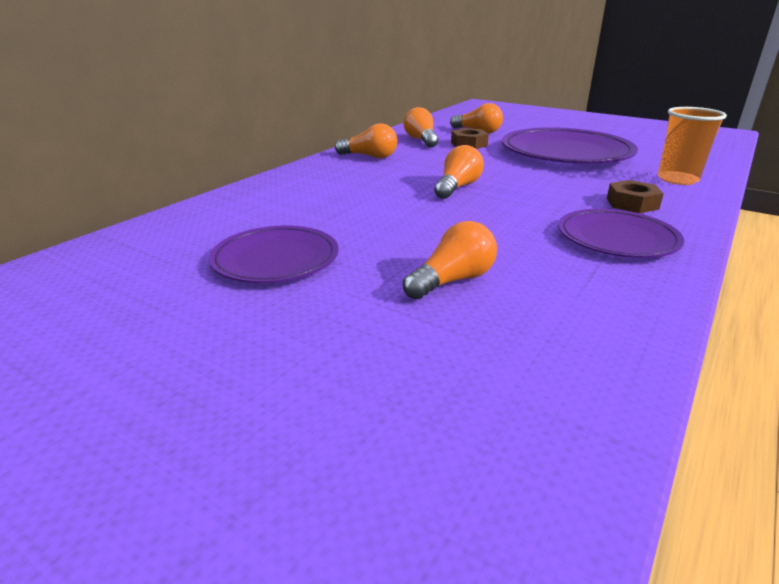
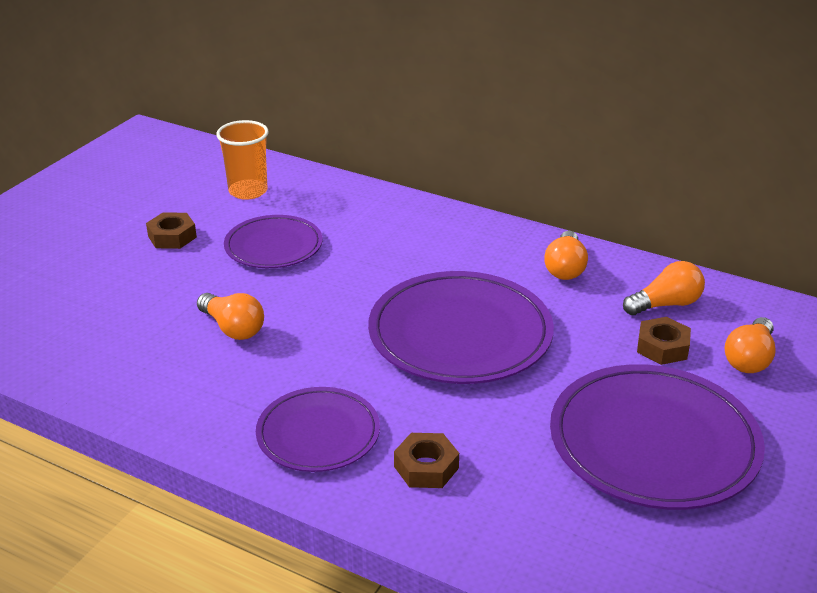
camera: 85 degrees right, 5 degrees up
(200, 335) = (172, 237): none -> brown nut
(457, 187) = (460, 334): orange light bulb -> purple plate
(677, 179) = (540, 539): orange cup -> orange cup (248, 191)

